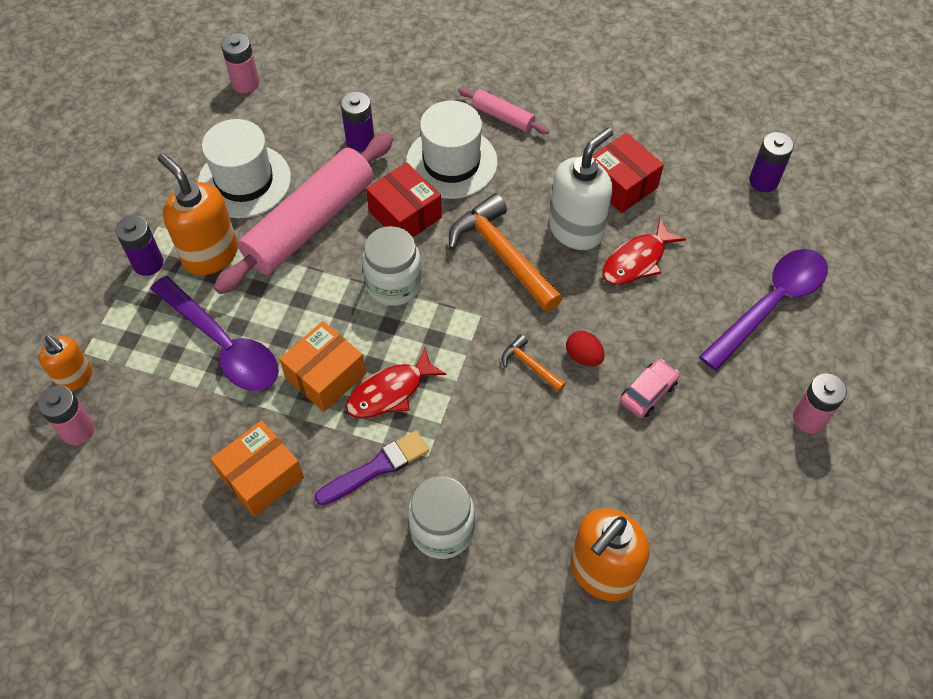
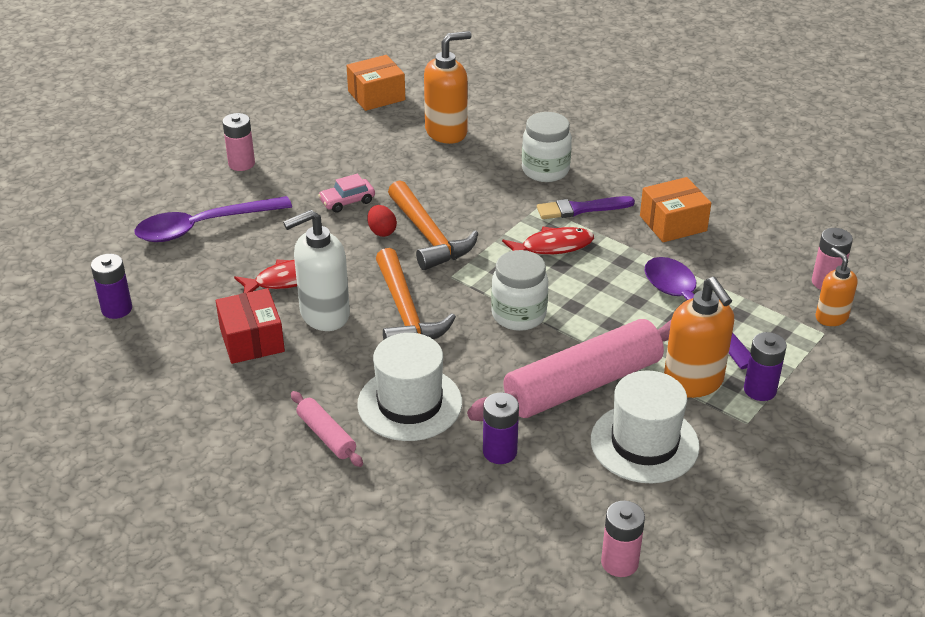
camera: 160 degrees left, 20 degrees down
(325, 376) = (604, 268): orange box -> orange box (376, 95)
(405, 214) = (482, 368): red box -> none
(530, 365) = (429, 236): orange hammer -> orange hammer, size x2.09

